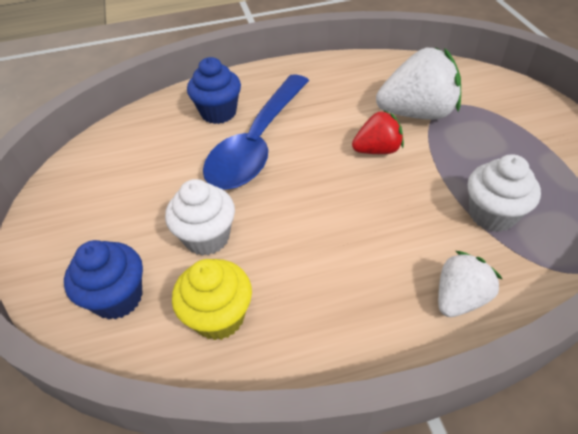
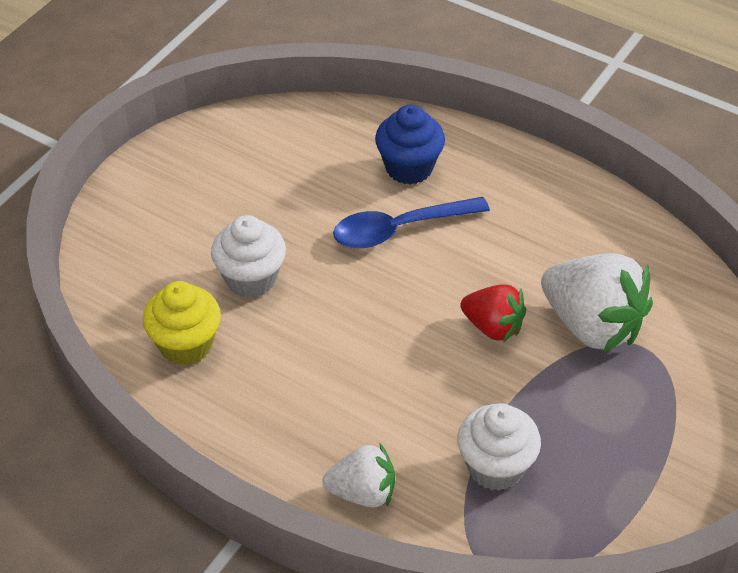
camera: 45 degrees right, 0 degrees up
(118, 297) = (140, 270): blue cupcake -> none
(257, 143) = (399, 229): blue spoon -> blue spoon, size x0.65

